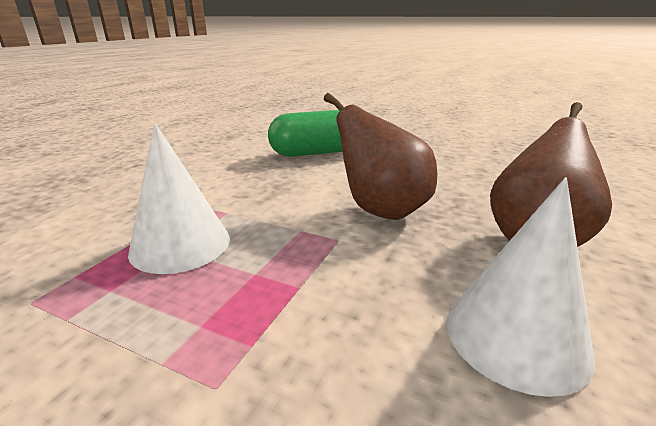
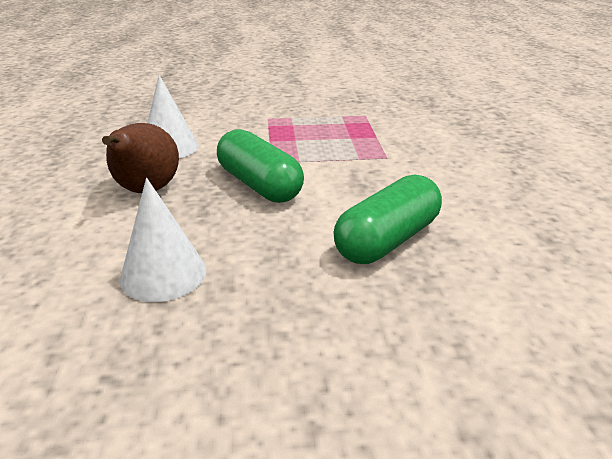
camera: 150 degrees right, 5 degrees up
(180, 245) = (349, 139): white cone -> white cone (163, 274)
(381, 210) = (259, 185): brown pear -> green capsule

